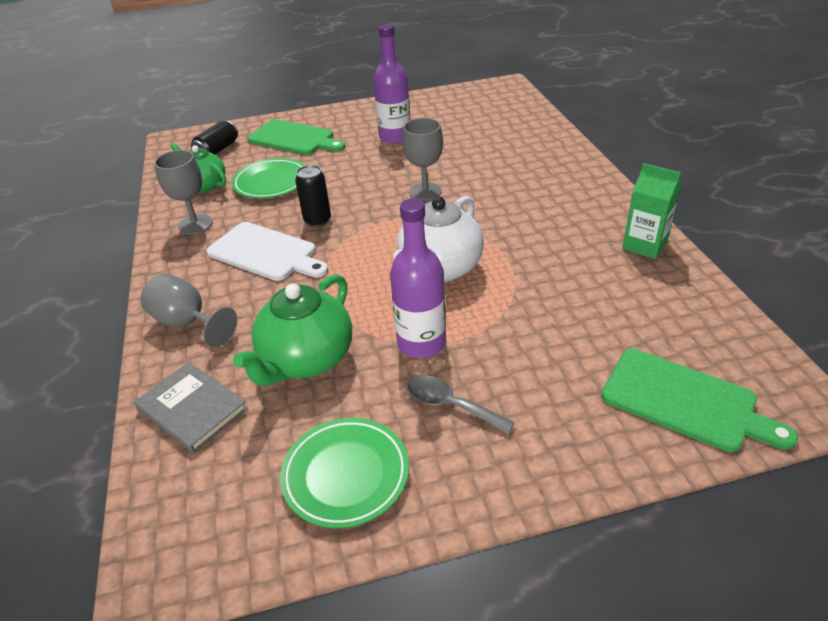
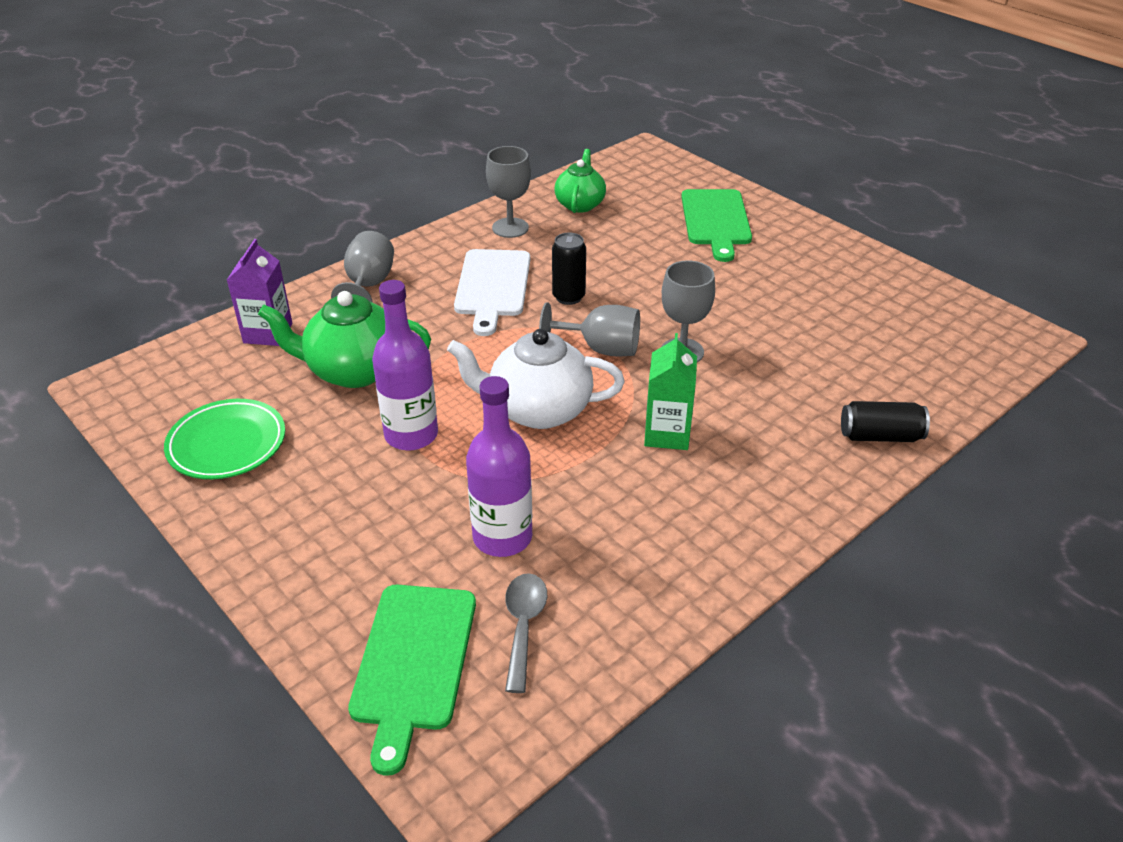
camera: 60 degrees right, 0 degrees up
(192, 409) = (268, 333): grey book -> purple carton
(217, 150) = (648, 184): black can -> black can (880, 436)
(271, 183) = (615, 241): green plate -> none
(392, 223) = (601, 349): none -> grey goblet
(395, 137) = (786, 289): purple bottle -> purple bottle (502, 537)
(450, 405) = (333, 481): grey spoon -> grey spoon (523, 625)
(644, 245) = (701, 574): green carton -> green carton (667, 434)

